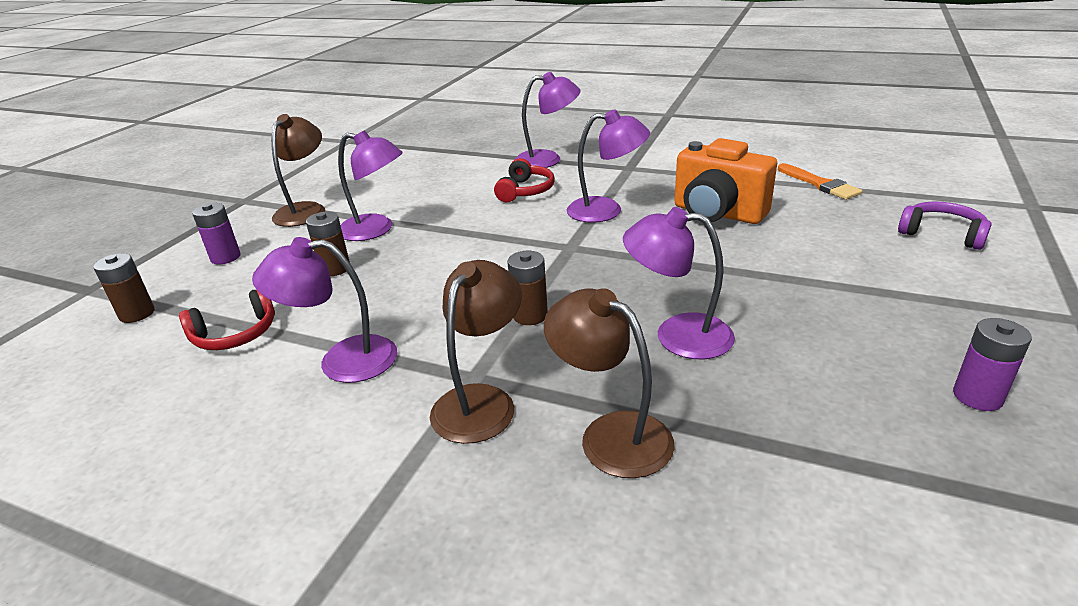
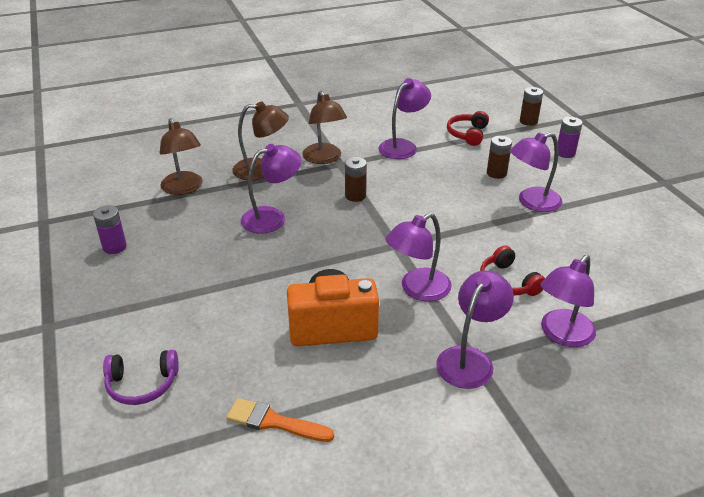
camera: 135 degrees right, 5 degrees up
(305, 210) = (608, 194): brown lamp -> brown lamp (184, 188)
(631, 168) = (470, 359): none -> purple lamp

